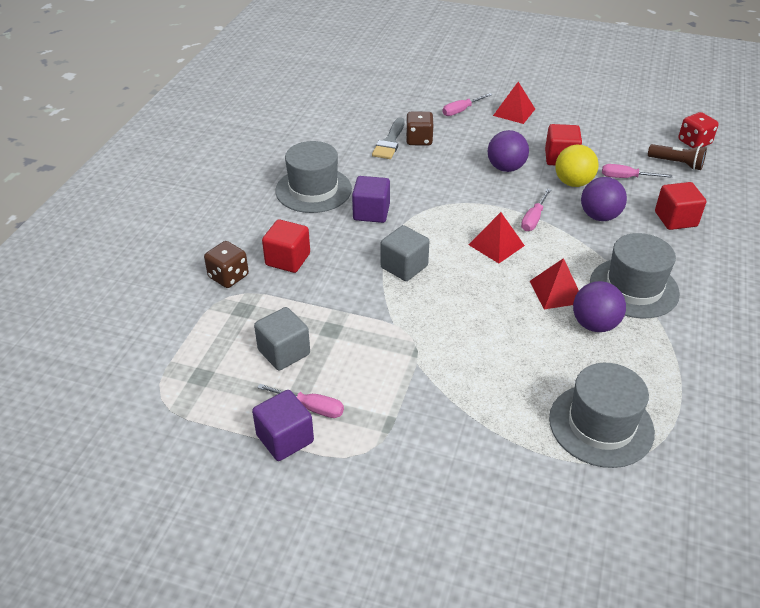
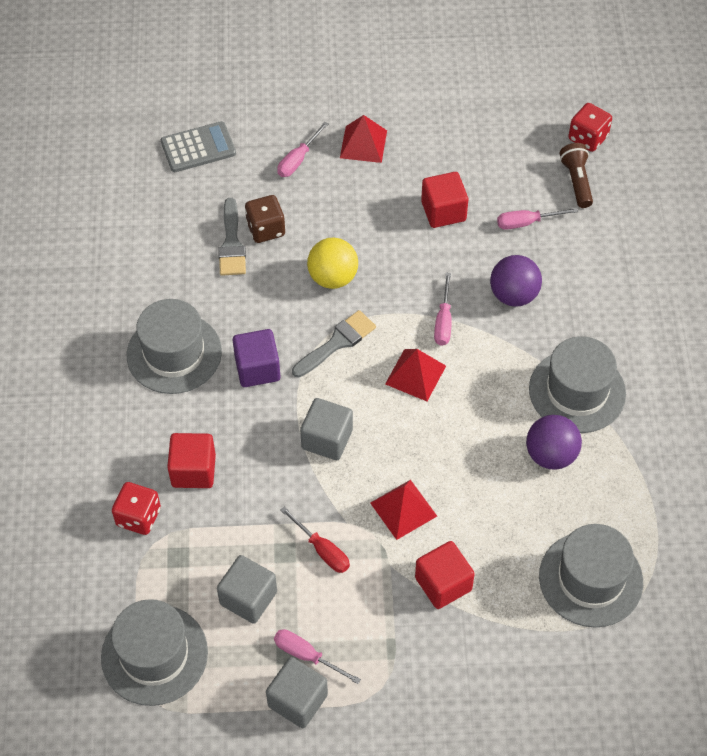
camera: 20 degrees left, 15 degrees up
(184, 369) = (154, 654): none -> grey hat
(228, 276) = (138, 517): brown dice -> red dice
(285, 438) = (297, 700): purple cube -> grey cube
(311, 407) = (307, 656): pink screwdriver -> pink screwdriver turned 150 degrees counterclockwise
(363, 336) = (322, 550): none -> red screwdriver
(393, 91) = (198, 148): none -> grey calculator
(441, 212) = (337, 343): none -> grey brush
(506, 168) = (386, 247): purple ball -> none
(556, 292) = (500, 422): red pyramid -> red pyramid (403, 509)
(573, 183) = (470, 249): yellow ball -> yellow ball (333, 277)
(675, 219) = (596, 274): red cube -> red cube (443, 584)
(677, 163) = (576, 181): brown flashlight -> brown flashlight turned 105 degrees counterclockwise

